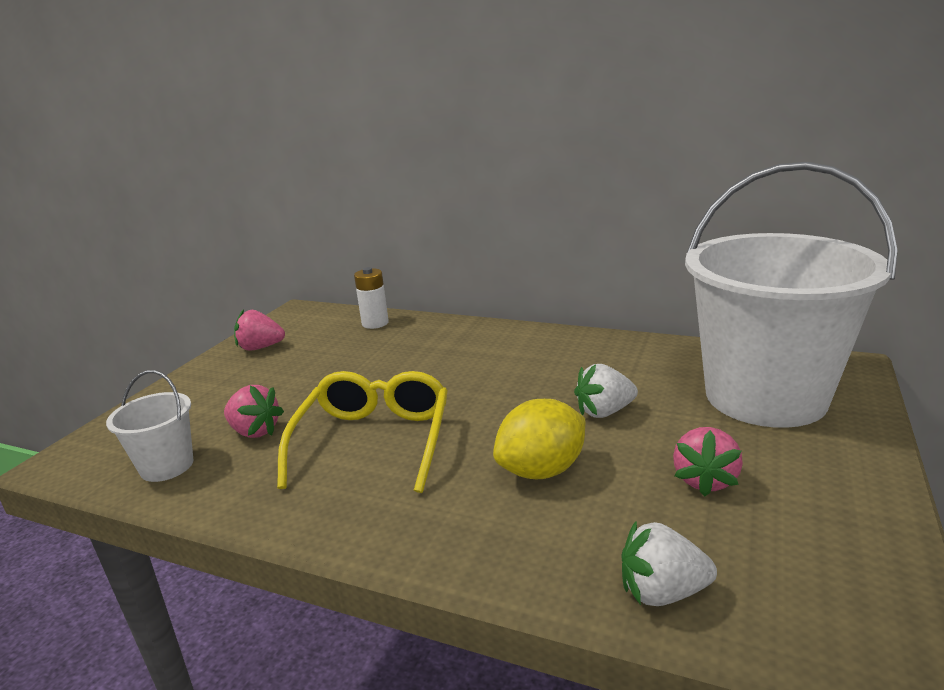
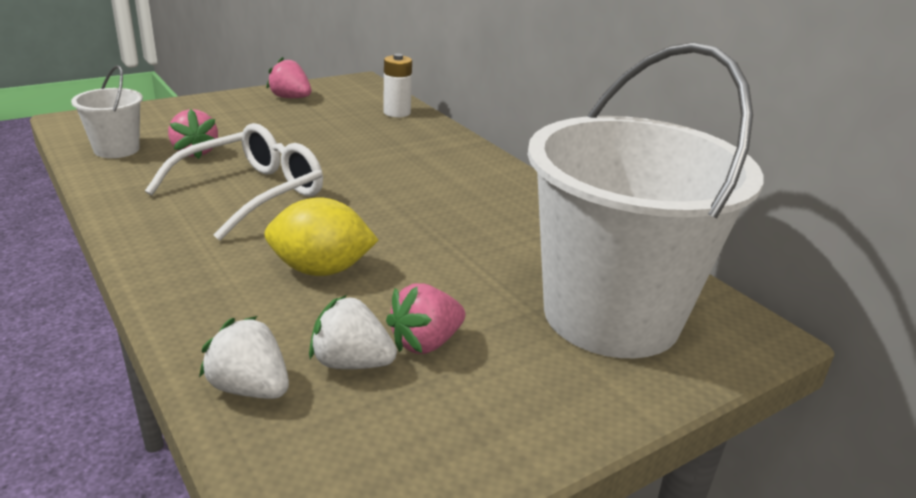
camera: 30 degrees right, 5 degrees up
(374, 441) = (251, 193): yellow glasses -> white glasses
(604, 412) = (445, 256): white strawberry -> white strawberry (351, 363)

